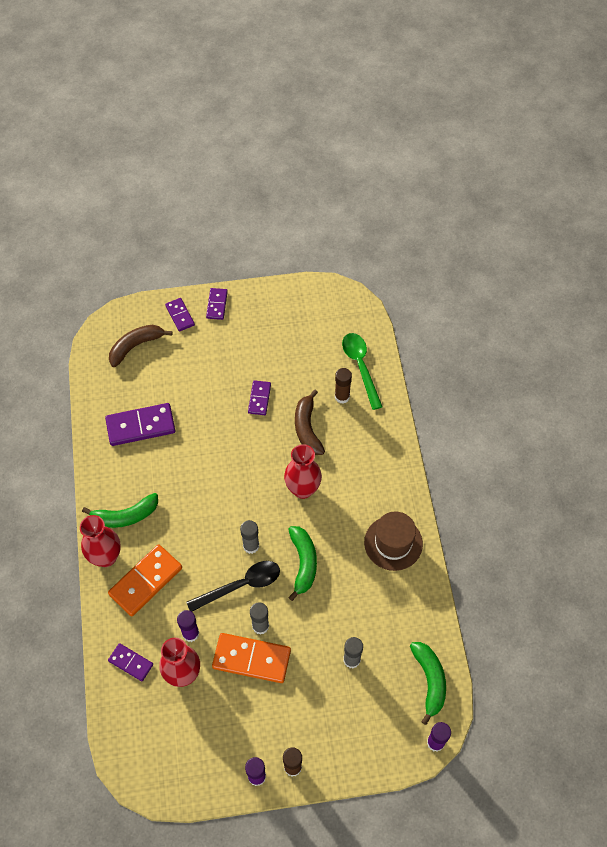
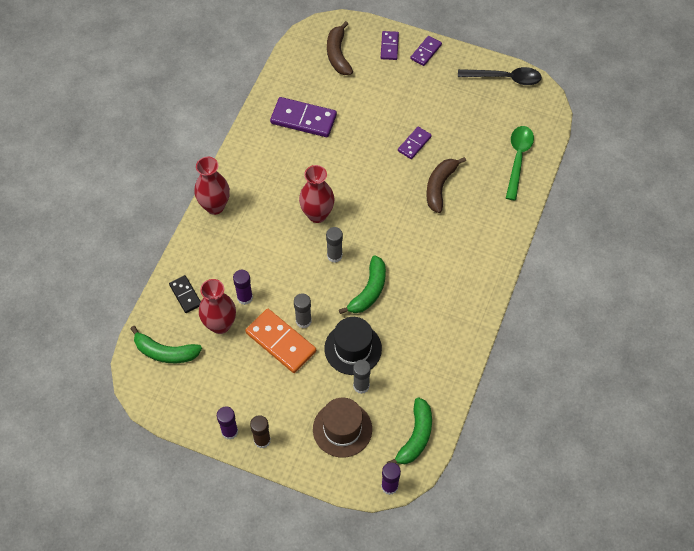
camera: 30 degrees right, 0 degrees up
(125, 516) = (249, 183): green banana -> green banana (165, 352)
(131, 662) = (185, 295): purple domino -> black domino
(135, 346) = (338, 54): brown banana -> brown banana turned 90 degrees counterclockwise
(146, 581) = (234, 240): orange domino -> none
(241, 585) = (307, 282): black spoon -> black spoon (505, 78)
(302, 489) = (405, 233): red vase -> red vase (317, 214)
(322, 627) = (353, 348): none -> black hat
(342, 397) = (486, 175): brown glue stick -> none
(393, 543) = (454, 314): brown hat -> brown hat (342, 429)

